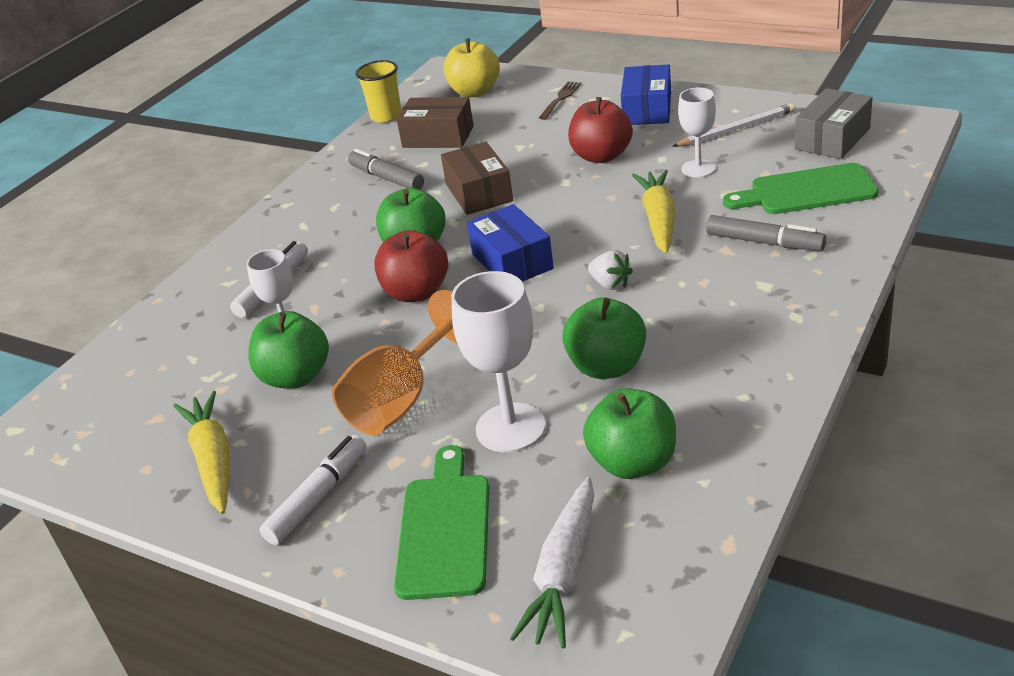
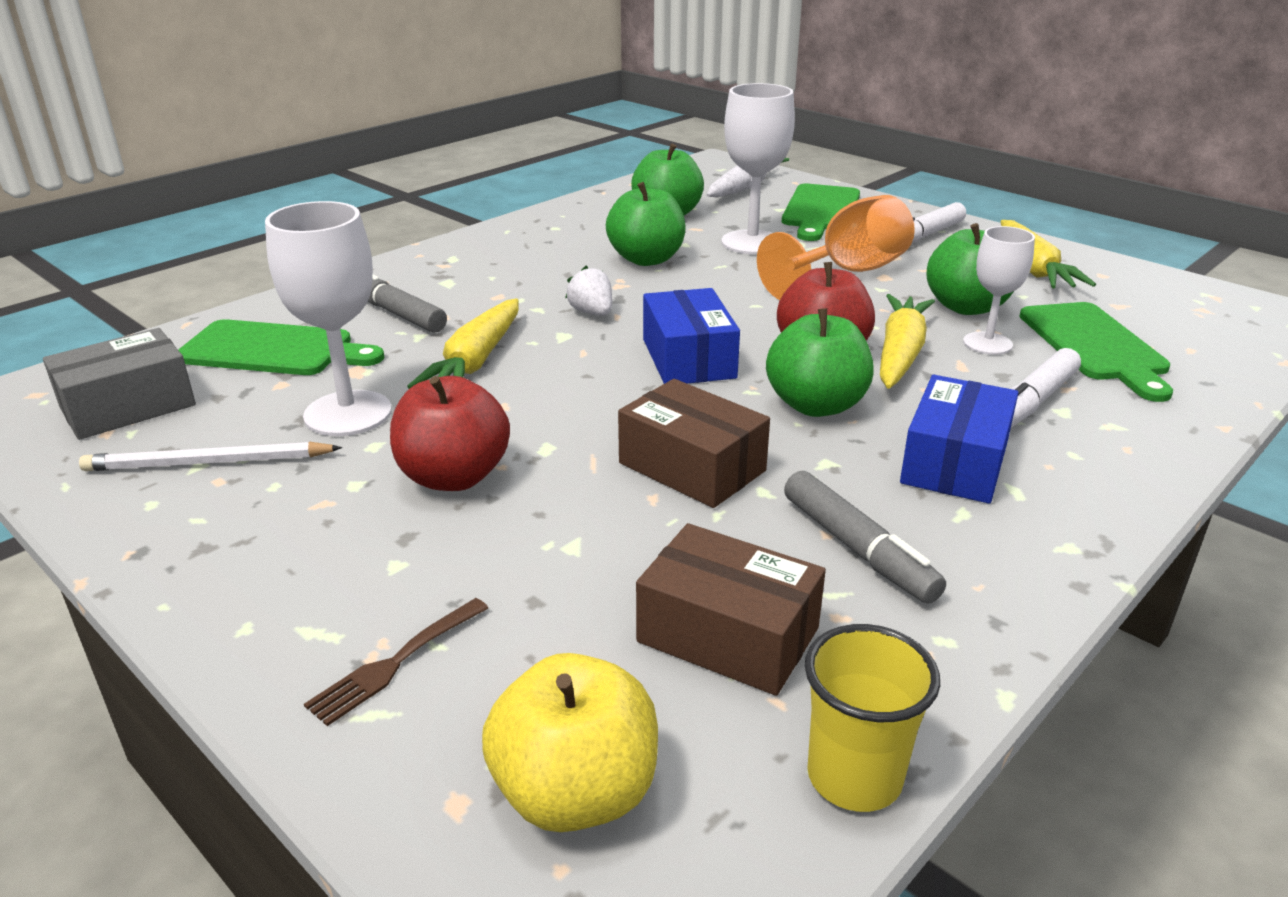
camera: 170 degrees left, 5 degrees down
(204, 355) = (1095, 346): none -> green cutting board
(358, 307) = (900, 353): none -> yellow carrot
(479, 193) = (692, 467): brown box -> brown box turned 45 degrees counterclockwise
(647, 109) = (274, 559): blue box -> blue box (955, 462)
(698, 168) = (348, 413): white goblet -> white goblet, size x1.59

